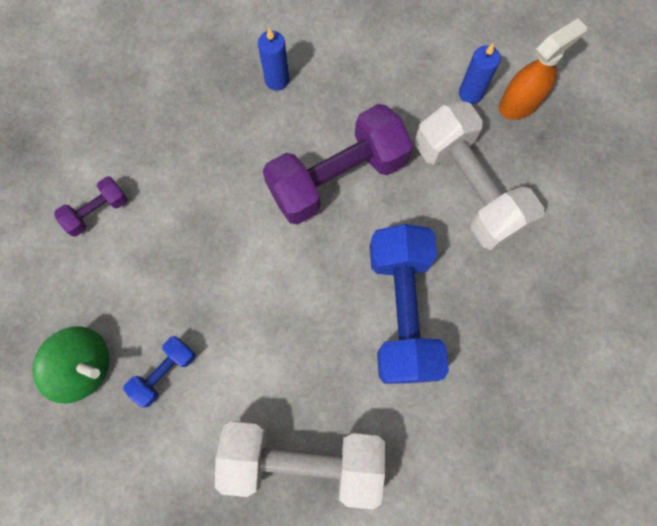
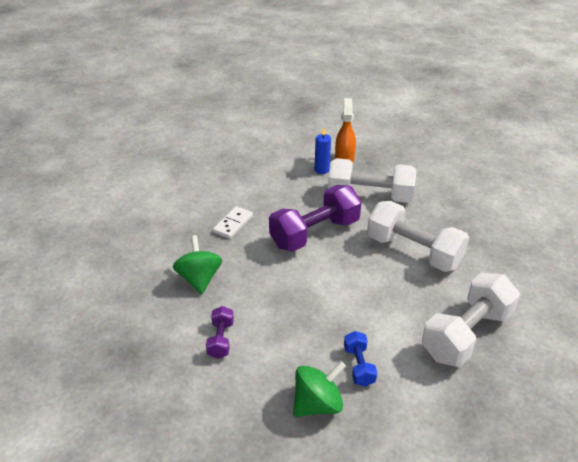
camera: 50 degrees left, 35 degrees down
(163, 120) = (199, 279): none -> green spinning top
(277, 80) = (233, 224): blue candle -> white domino
(337, 177) = (315, 233): purple dumbbell -> purple dumbbell turned 45 degrees clockwise
(402, 311) = (413, 251): blue dumbbell -> white dumbbell

